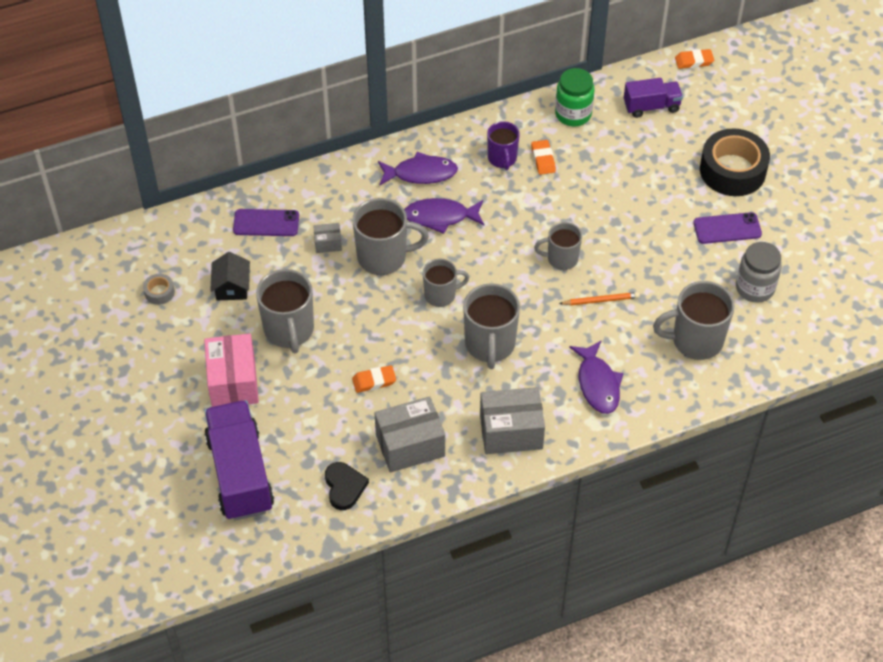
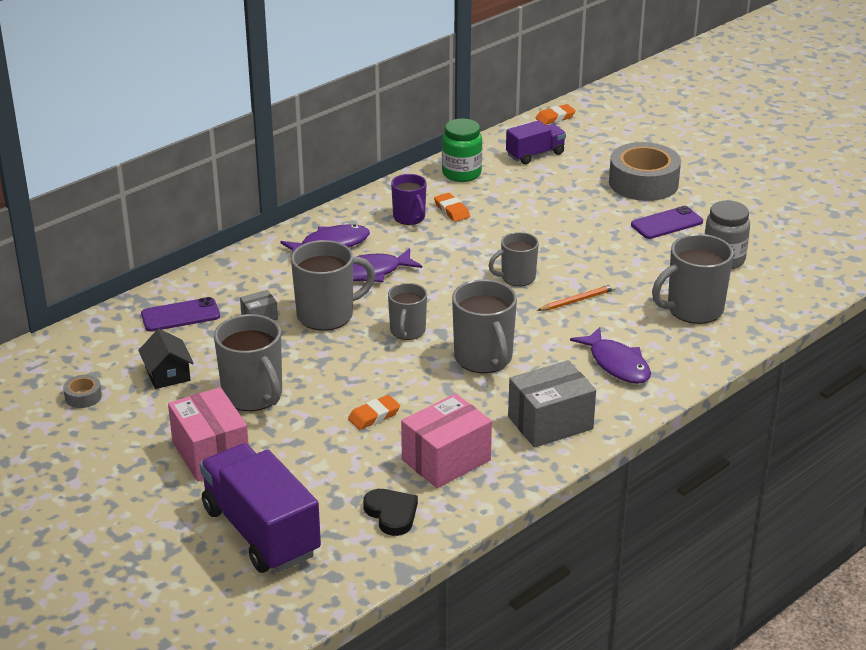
camera: 20 degrees left, 20 degrees down
(410, 445) = (446, 460): grey box -> pink box
(441, 295) = (407, 331): grey mug -> grey mug turned 135 degrees clockwise
(732, 170) = (643, 183): black tape -> grey tape

